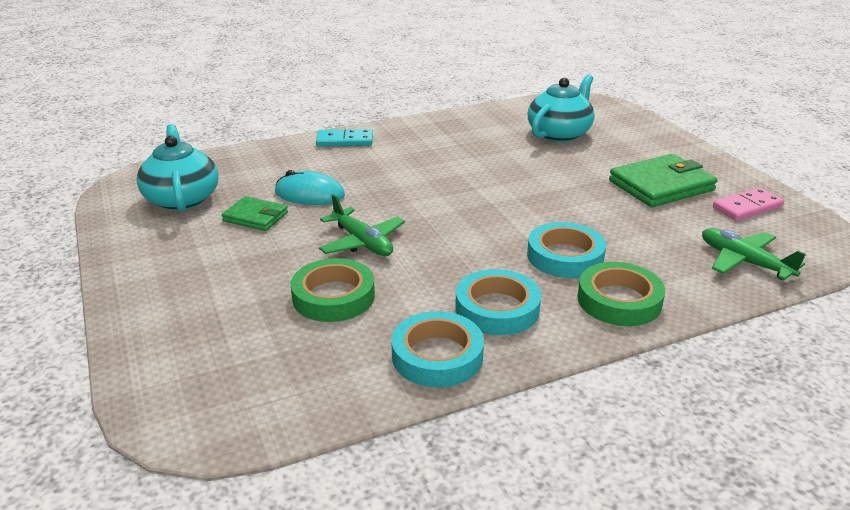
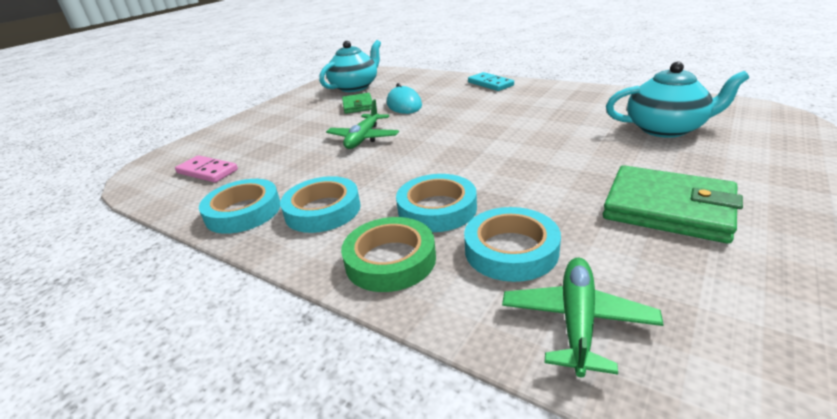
camera: 60 degrees right, 0 degrees up
(333, 296) = (289, 156): green tape -> none
(654, 251) = (511, 250): none -> turquoise tape
(747, 207) = (735, 282): pink domino -> pink domino (207, 171)

